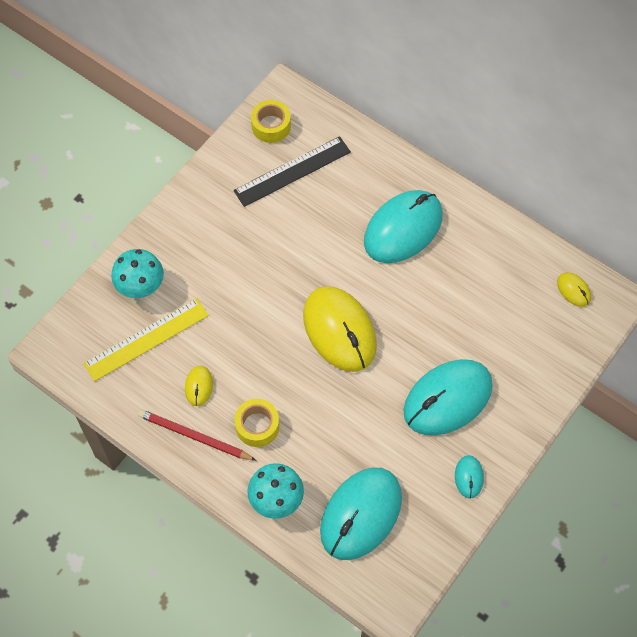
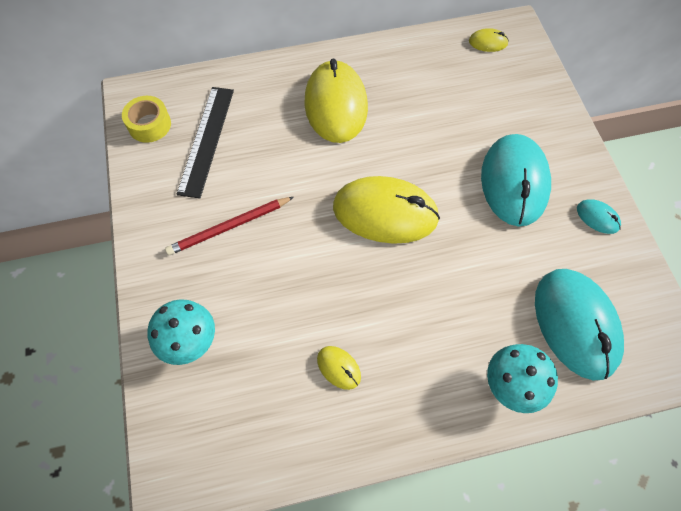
camera: 50 degrees left, 0 degrees up
(146, 339) = (247, 379): yellow ruler -> none
(195, 437) = (388, 411): red pencil -> red pencil (229, 227)
(257, 426) = (422, 346): yellow tape -> none
(403, 228) = (336, 105): turquoise mouse -> yellow mouse

